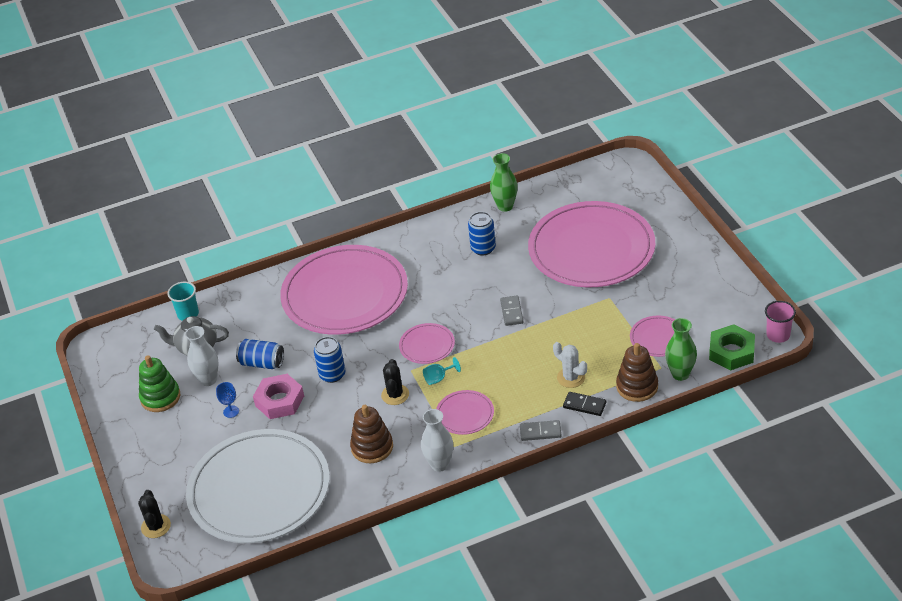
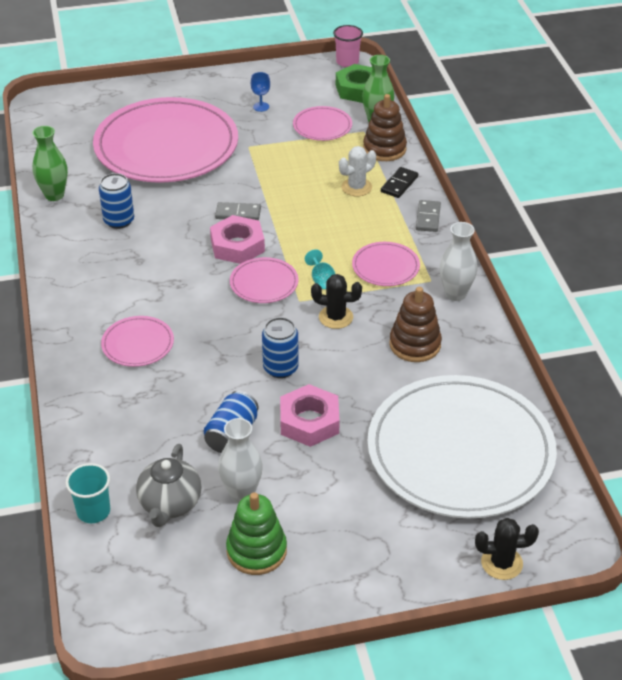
camera: 85 degrees left, 0 degrees up
(231, 411) = (312, 472): blue goblet -> blue goblet (261, 107)
(345, 294) = (138, 344): pink plate -> pink plate, size x0.42
(470, 321) = (237, 245): none -> pink nut

